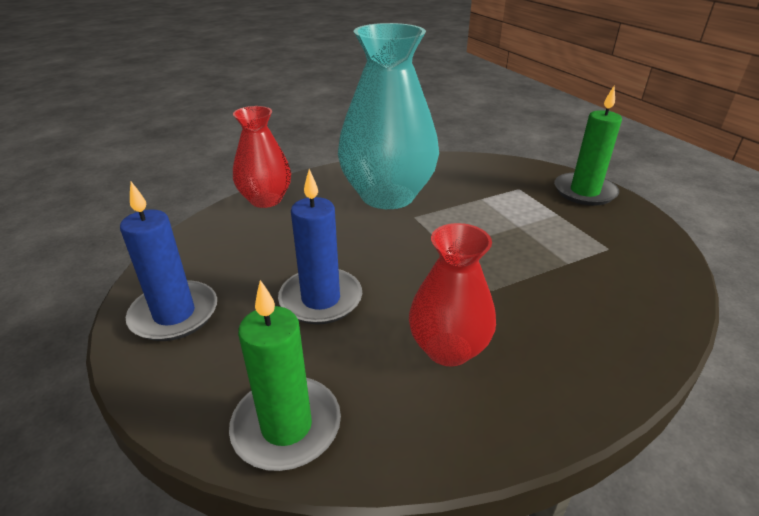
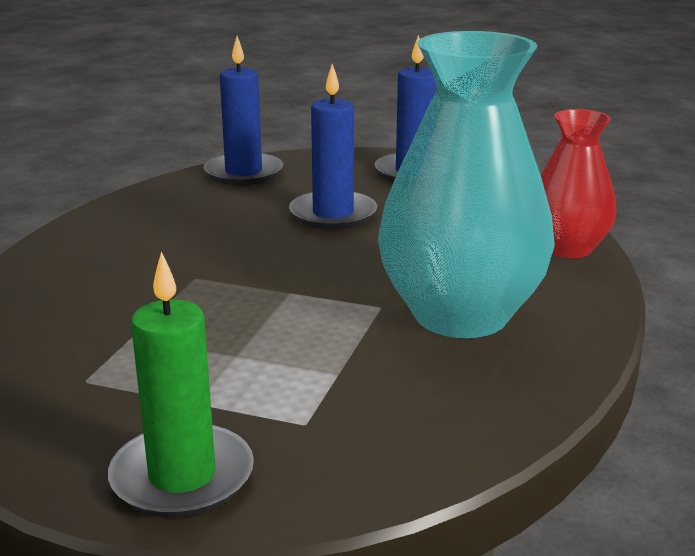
camera: 135 degrees right, 10 degrees down
(286, 426) = (243, 173): green candle -> blue candle
(448, 349) = (187, 230): red vase -> none

